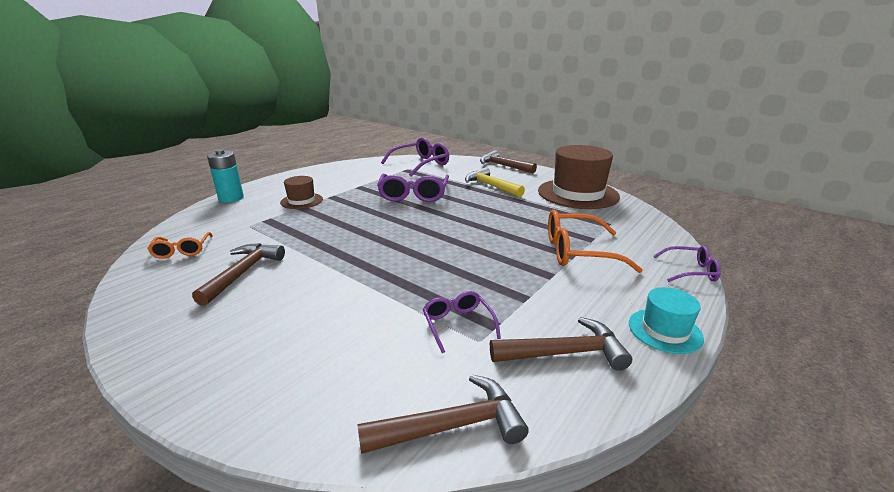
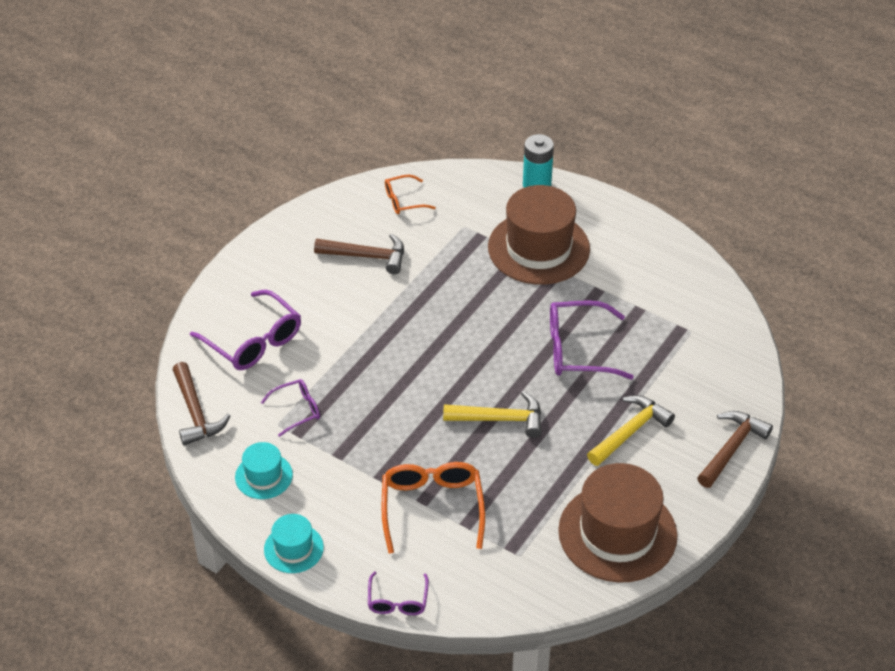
camera: 85 degrees right, 20 degrees up
(301, 201) = (538, 248): brown hat -> brown hat, size x2.00
(421, 164) = (714, 343): purple glasses -> purple glasses (253, 341)
(478, 222) = (500, 419): none -> yellow hammer
(564, 353) = (264, 476): brown hammer -> turquoise hat

